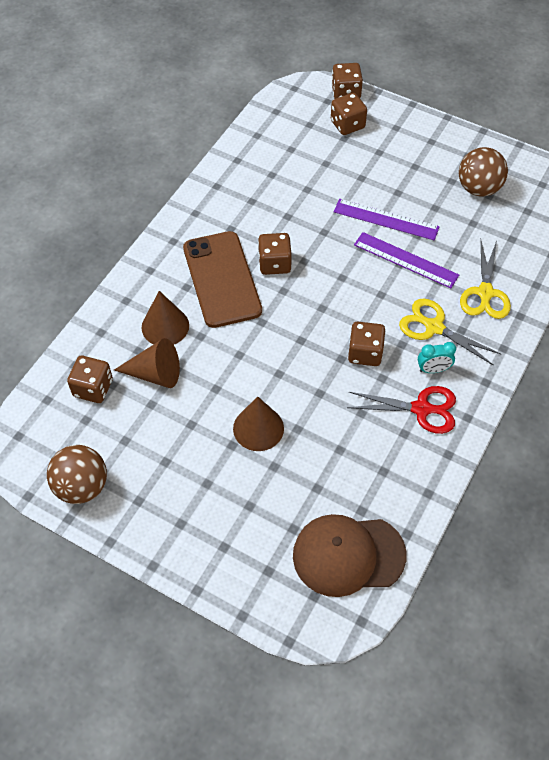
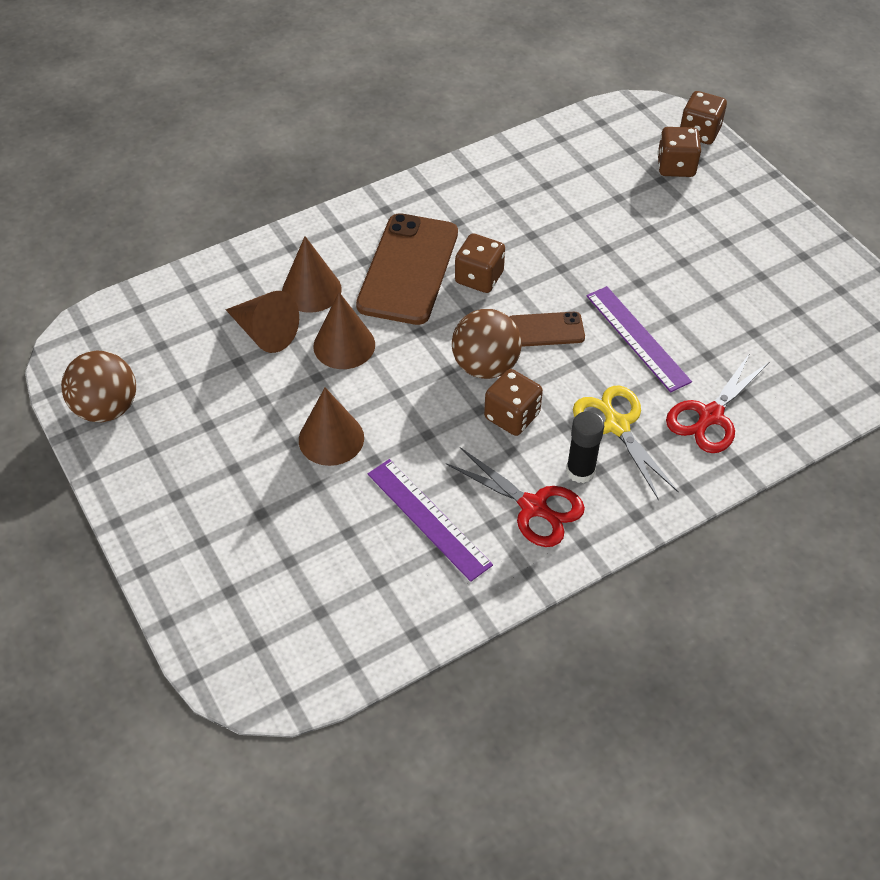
camera: 30 degrees right, 5 degrees down
(93, 388) = (191, 318): brown dice -> none
(218, 356) = (344, 345): none -> brown cone
(344, 281) = (545, 330): none -> brown phone
(348, 555) = (328, 621): brown cap -> none
(386, 219) = (646, 285): purple ruler -> purple ruler (428, 518)
(433, 369) = (580, 471): turquoise clock -> black glue stick
(478, 188) = (789, 297): brown ball -> brown ball (485, 366)
(485, 293) = (710, 416): yellow scissors -> red scissors

